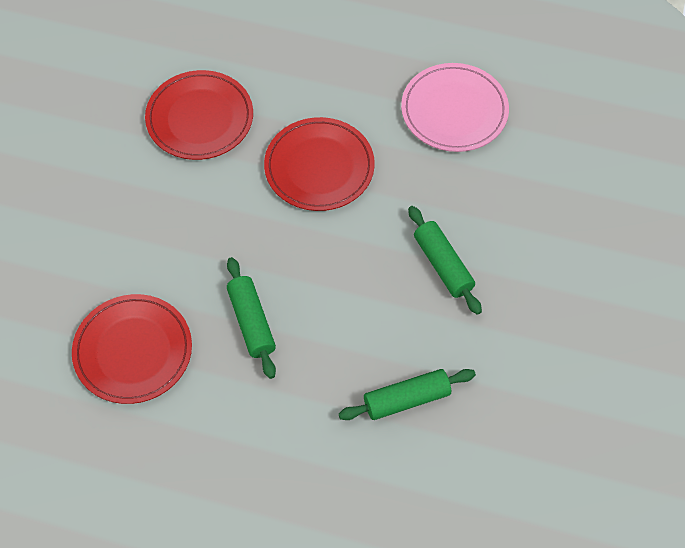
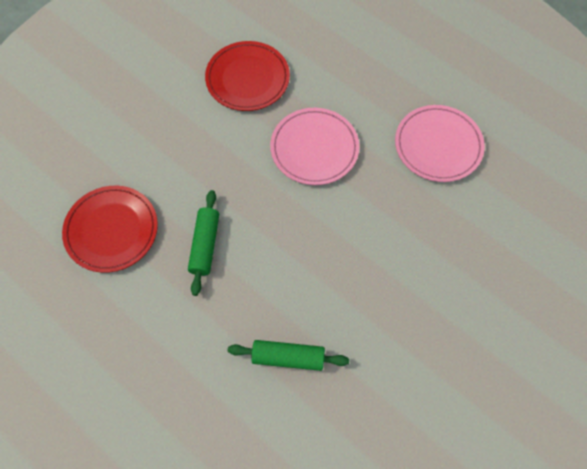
camera: 25 degrees right, 5 degrees up
(319, 167) = (314, 148): red plate -> pink plate
(443, 265) = (369, 262): green rolling pin -> none

